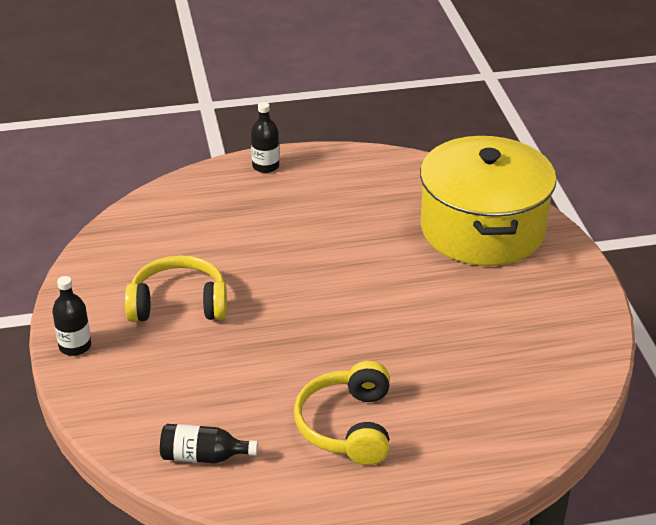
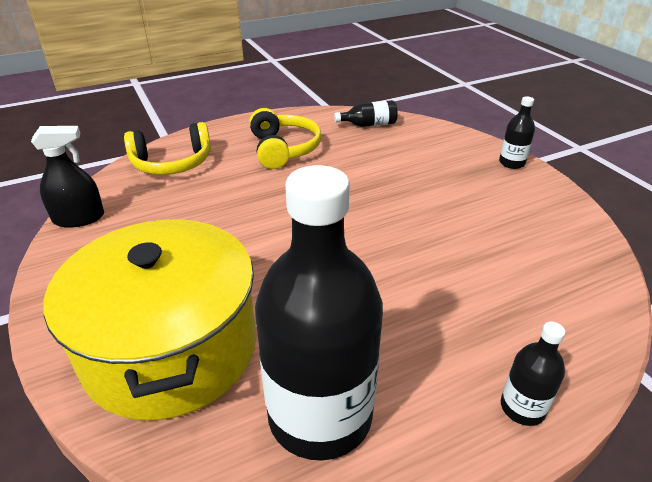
camera: 165 degrees right, 0 degrees up
(179, 304) = (464, 203): yellow headphones -> yellow headphones (172, 163)
(388, 182) = (320, 415): none -> black bottle
(593, 357) = (79, 218): none -> black spray bottle

